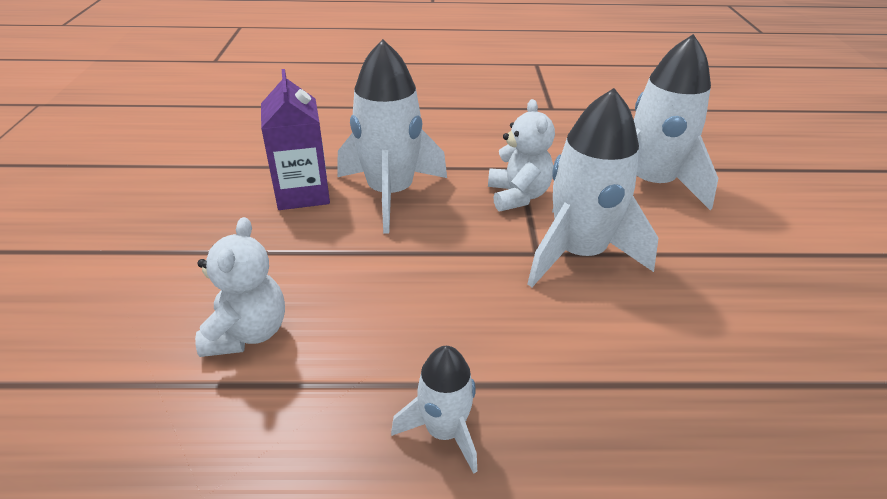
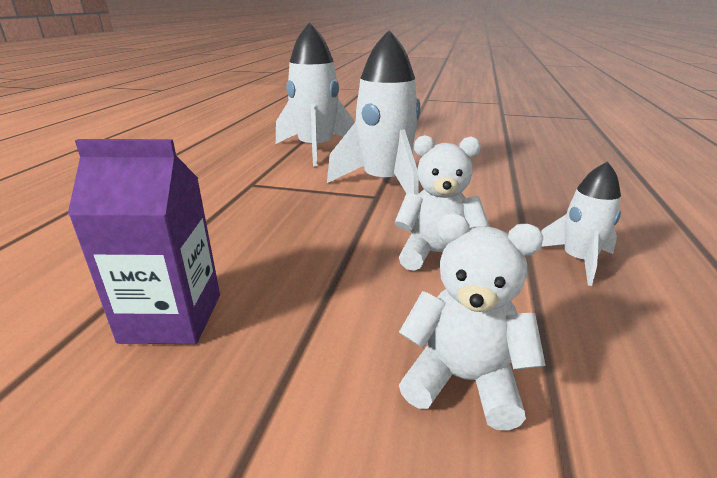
camera: 75 degrees left, 10 degrees down
(390, 193) = (235, 250): white rocket -> none
(518, 196) = (294, 191): white teddy bear -> white teddy bear (437, 254)

